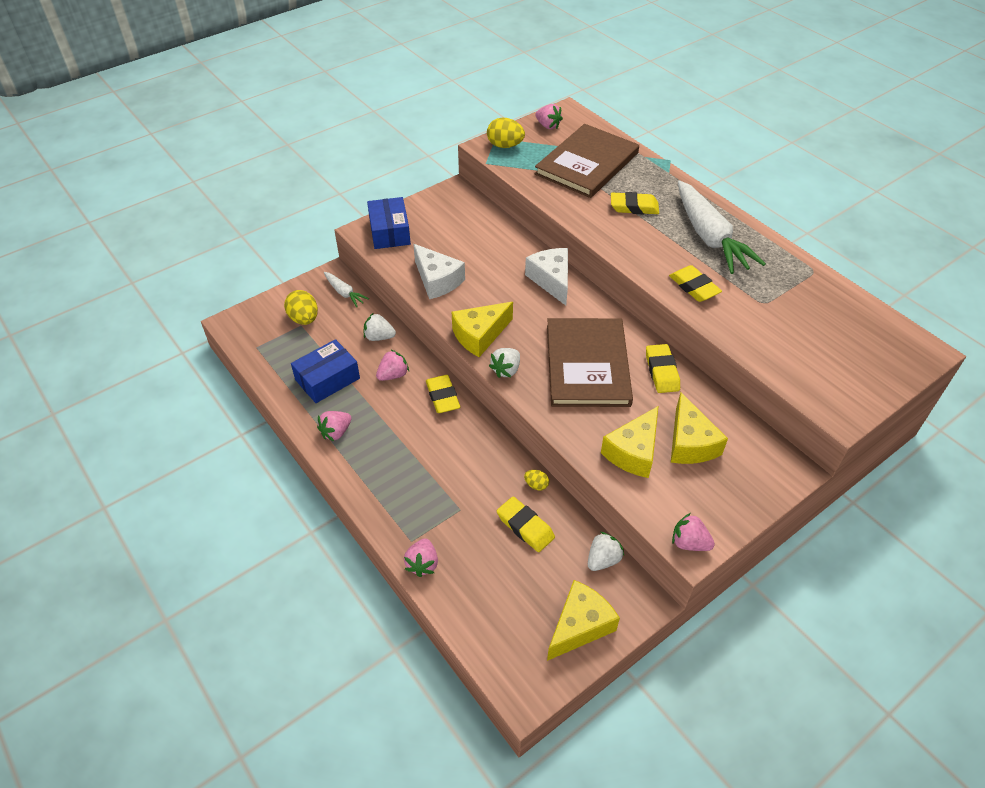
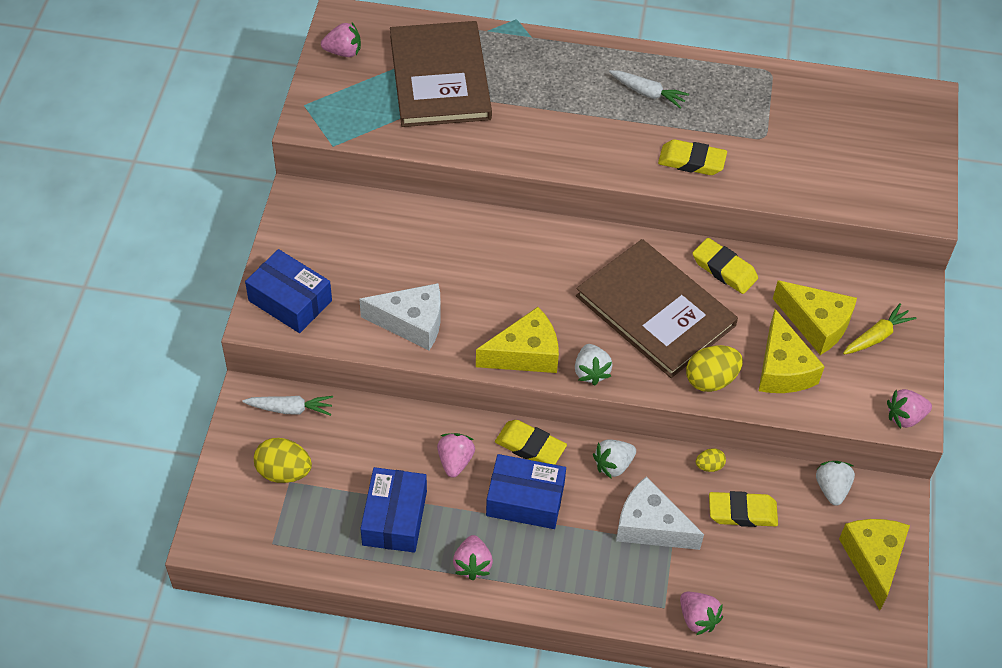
camera: 45 degrees left, 5 degrees up
(379, 337) = (390, 431): white strawberry -> white strawberry (613, 465)
(405, 421) = (525, 499): none -> blue box
(479, 335) = (525, 354): yellow cheese -> yellow cheese turned 120 degrees counterclockwise
(505, 146) = (327, 109): yellow egg -> yellow egg (711, 380)
(551, 280) = (523, 241): white cheese -> white cheese (650, 526)
(634, 207) = (544, 103): yellow eraser -> none
(709, 237) = (648, 93): white carrot -> white carrot, size x0.47
(727, 480) = (876, 336): none -> yellow carrot

